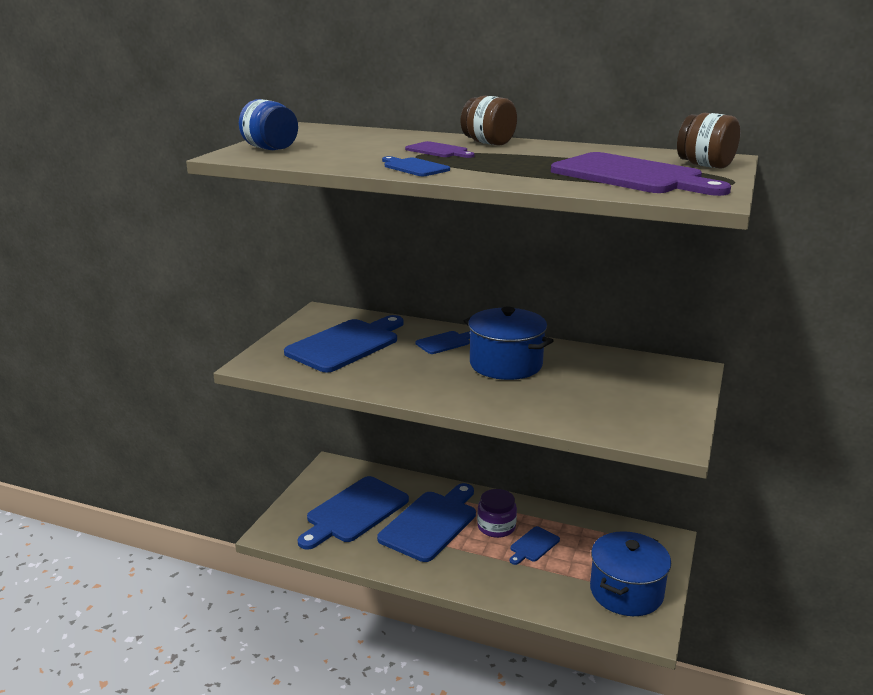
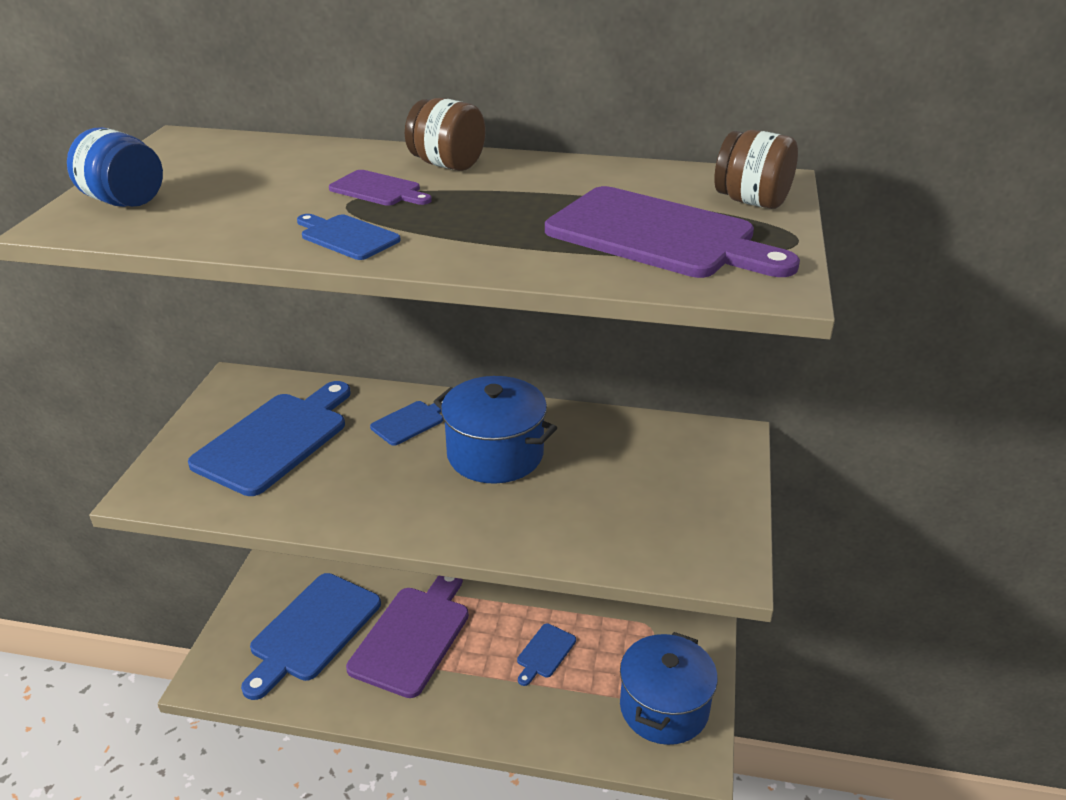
camera: 10 degrees left, 10 degrees up
(431, 523) = (413, 636): blue cutting board -> purple cutting board
(496, 527) = (496, 630): purple jar -> none

